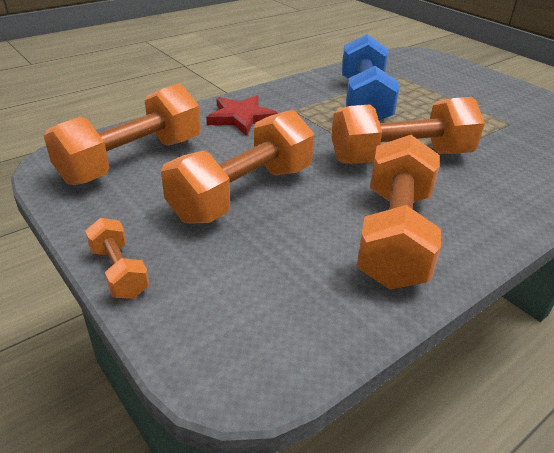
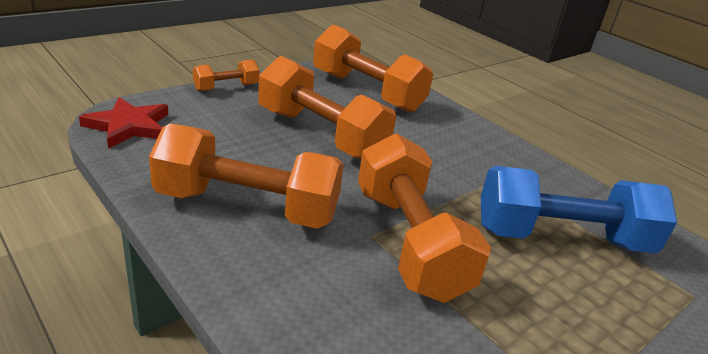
camera: 85 degrees right, 5 degrees down
(241, 118) = (465, 143): red star -> red star (128, 126)

